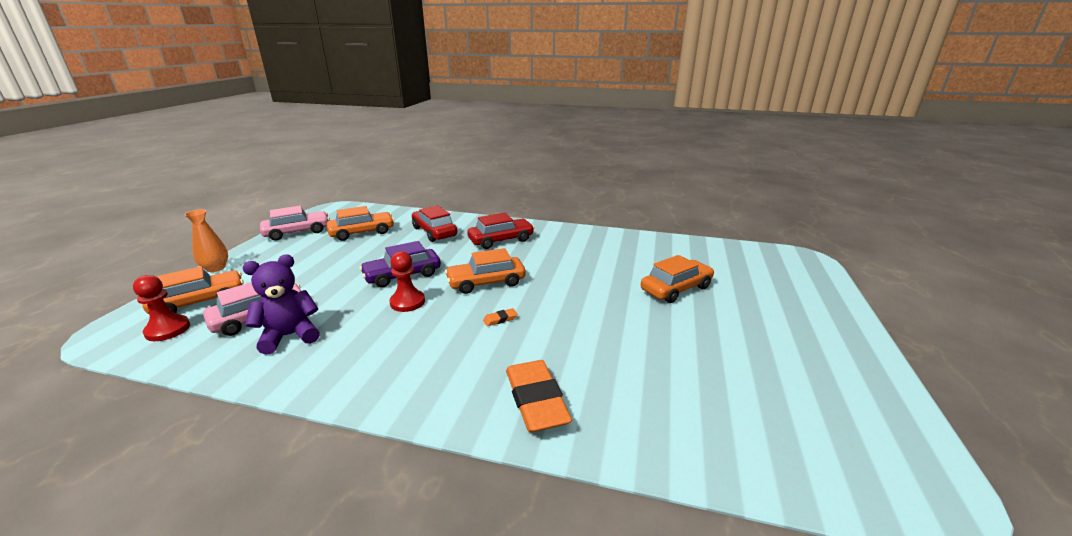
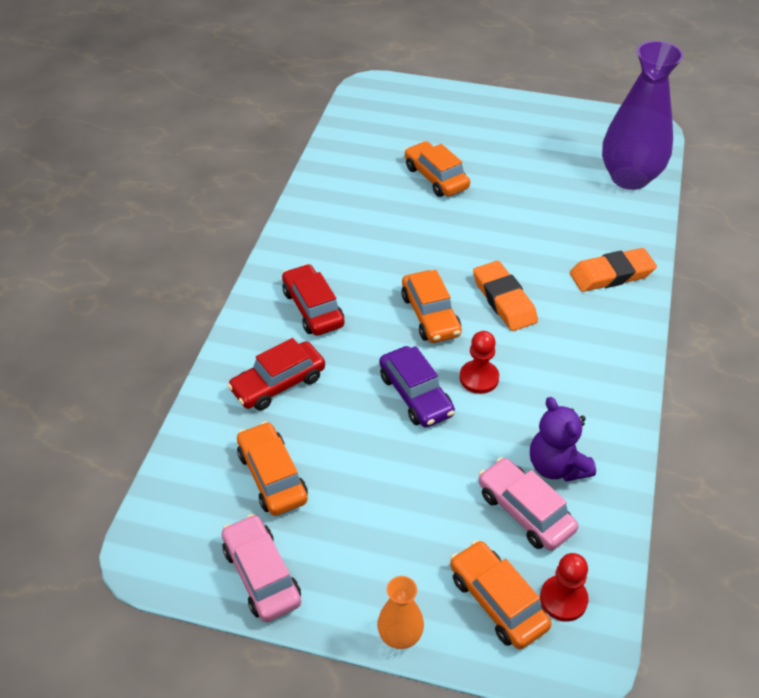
camera: 90 degrees left, 20 degrees up
(500, 319) = (504, 300): orange eraser -> orange eraser, size x2.46
(756, 446) = (629, 178): none -> purple vase

